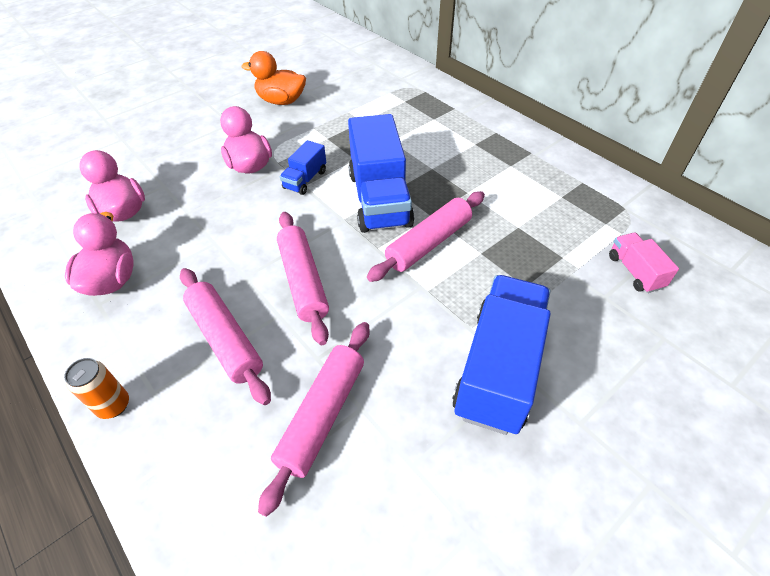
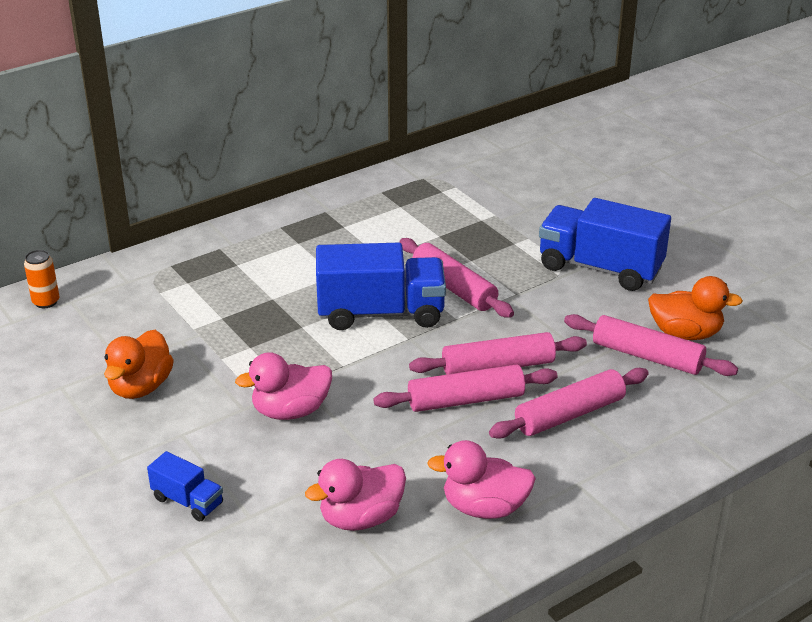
camera: 85 degrees left, 15 degrees down
(113, 405) = (645, 479): orange can -> orange can (46, 302)
(254, 261) = (466, 400): none -> pink rolling pin
(305, 180) = (332, 365): blue truck -> blue truck (188, 501)
(372, 463) = (685, 333): none -> orange duck
(635, 272) = (502, 190): pink truck -> none

